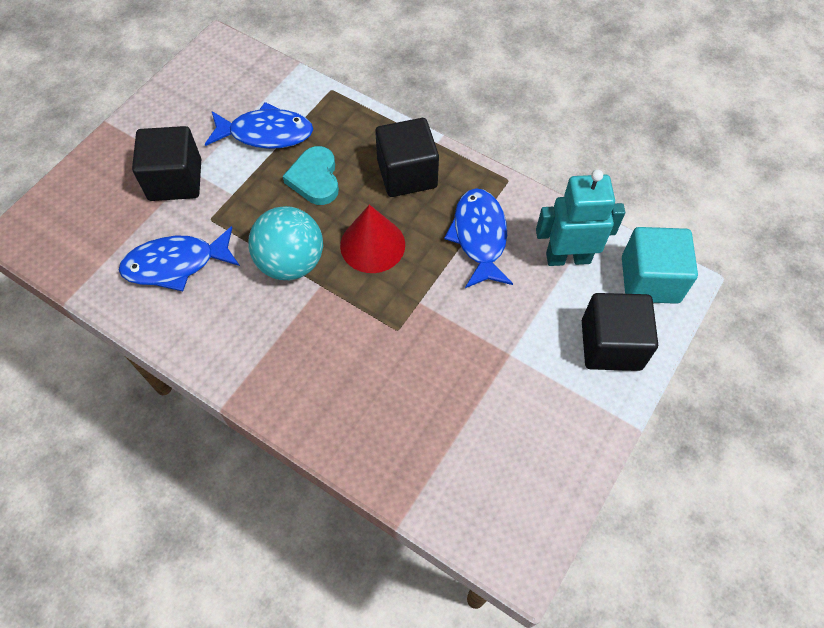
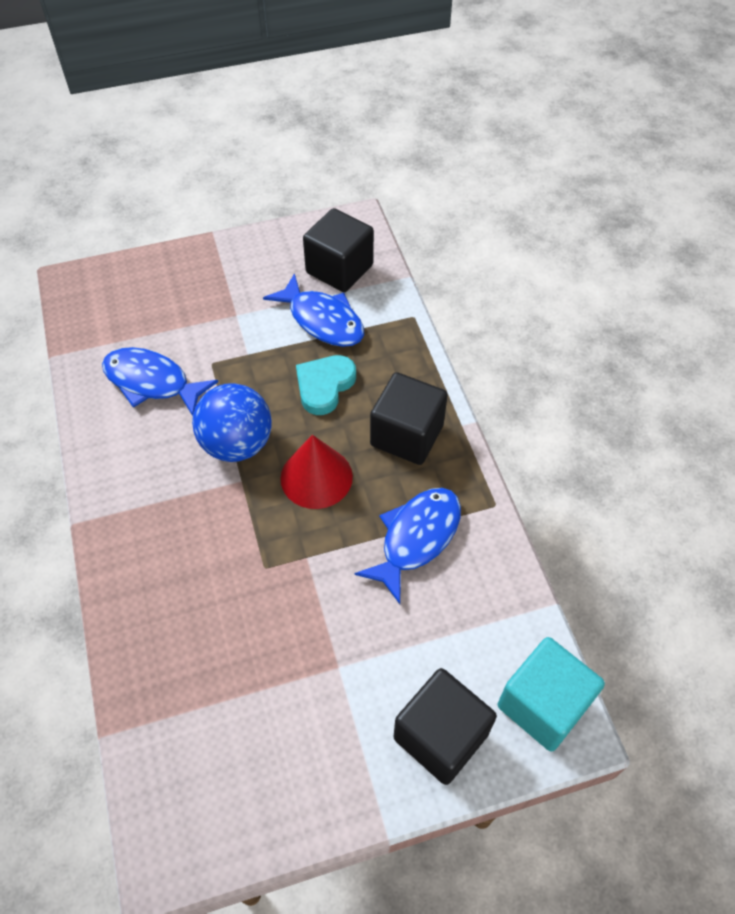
camera: 40 degrees right, 5 degrees down
(175, 180) = (216, 313): black cube -> black cube (339, 269)
(291, 262) = (237, 444): turquoise ball -> blue ball
(568, 257) = (481, 620): turquoise robot -> none

